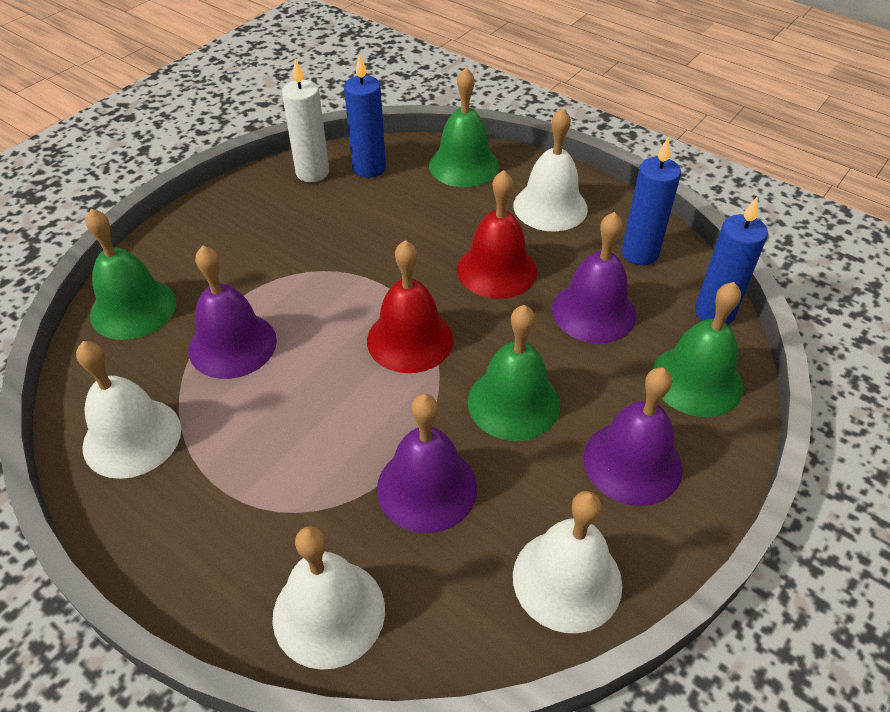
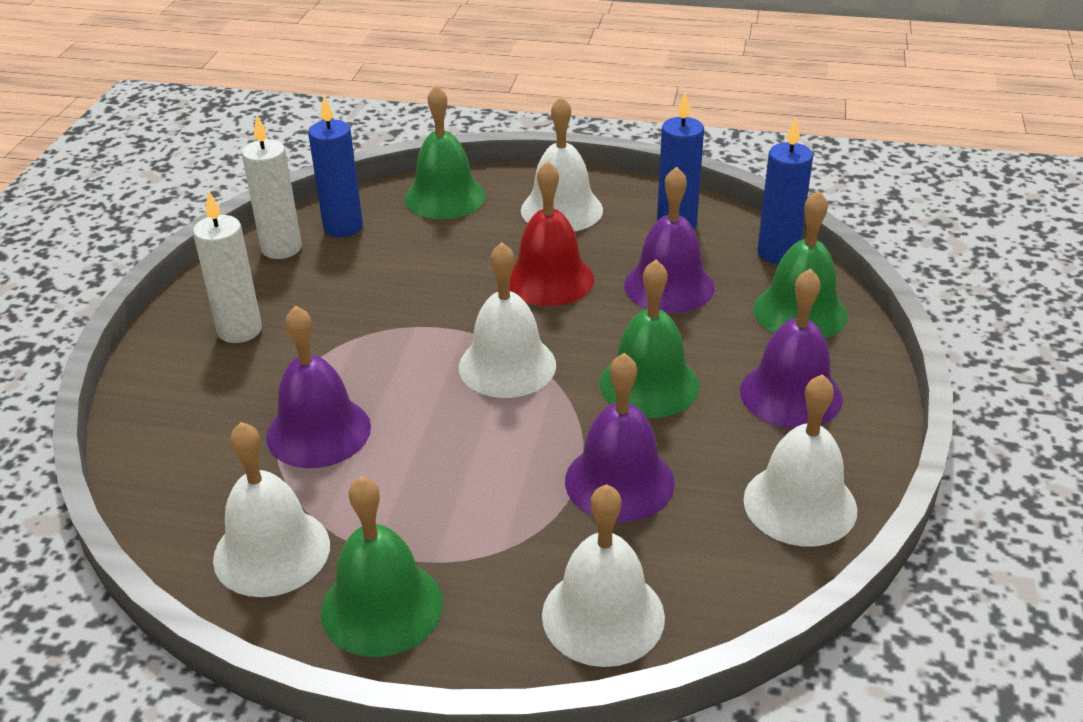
camera: 25 degrees left, 10 degrees down
(133, 308) = (171, 436): green bell -> green bell (381, 607)
(237, 234) = (240, 330): none -> white candle
(410, 339) = (507, 365): red bell -> white bell

